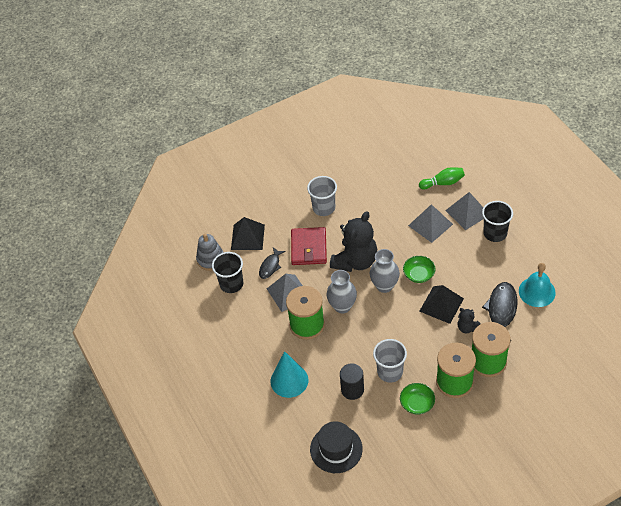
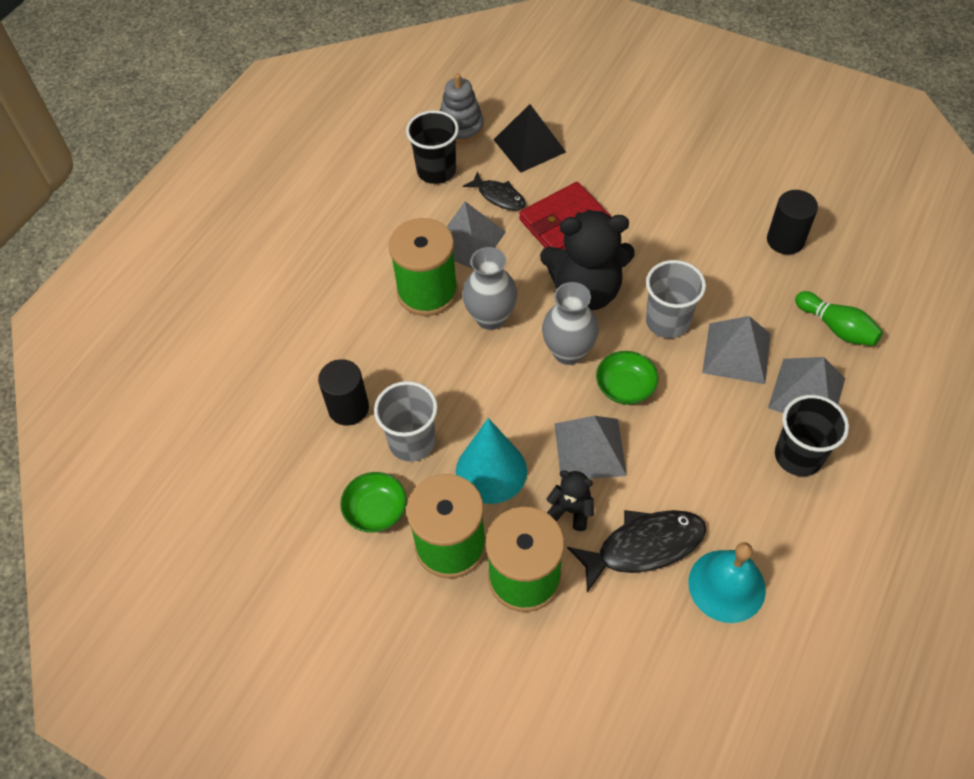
camera: 55 degrees right, 5 degrees up
(270, 266) = (499, 196): black fish -> black fish turned 135 degrees counterclockwise
(289, 380) = (317, 321): turquoise cone -> turquoise cone (491, 471)
(324, 208) = (652, 202): grey cup -> grey cup (667, 321)
(336, 449) = (232, 441): black hat -> none
(384, 173) = (785, 240): none -> black cylinder
(441, 305) = (589, 449): black pyramid -> grey pyramid
(467, 327) = (571, 510): black teddy bear -> black teddy bear turned 105 degrees clockwise

